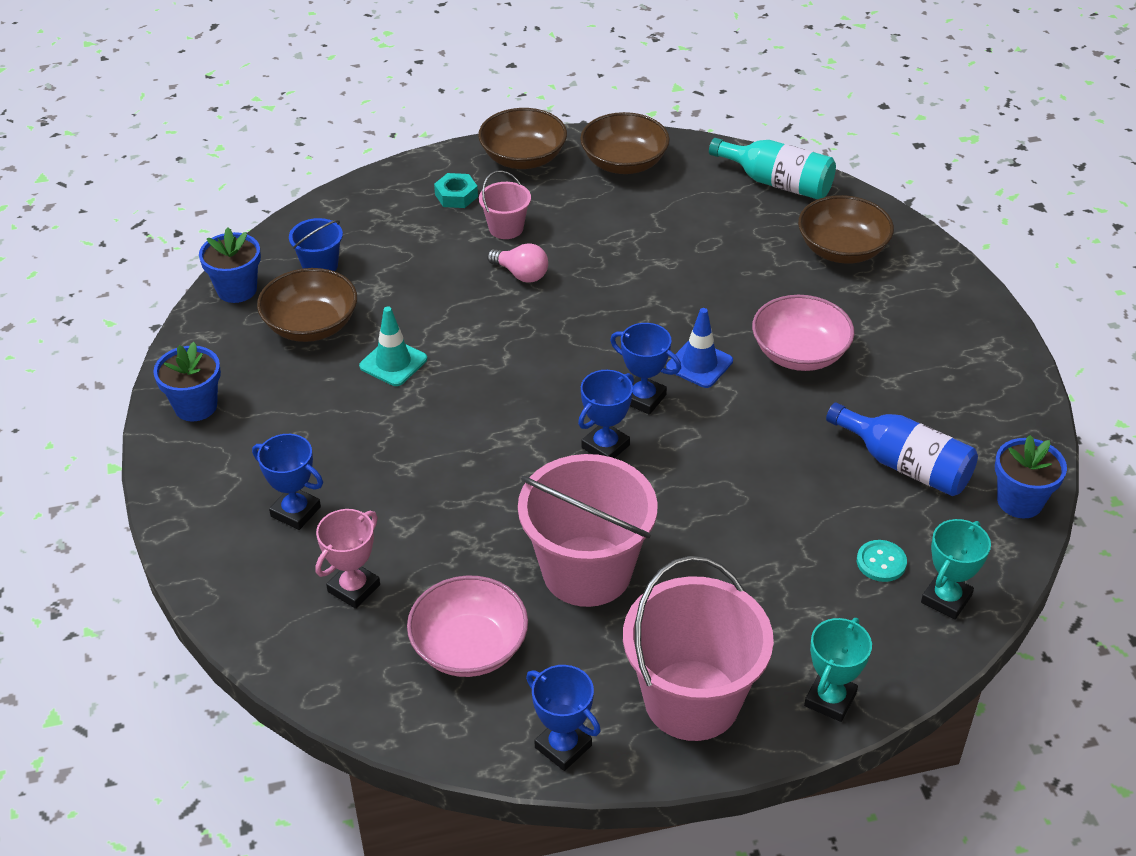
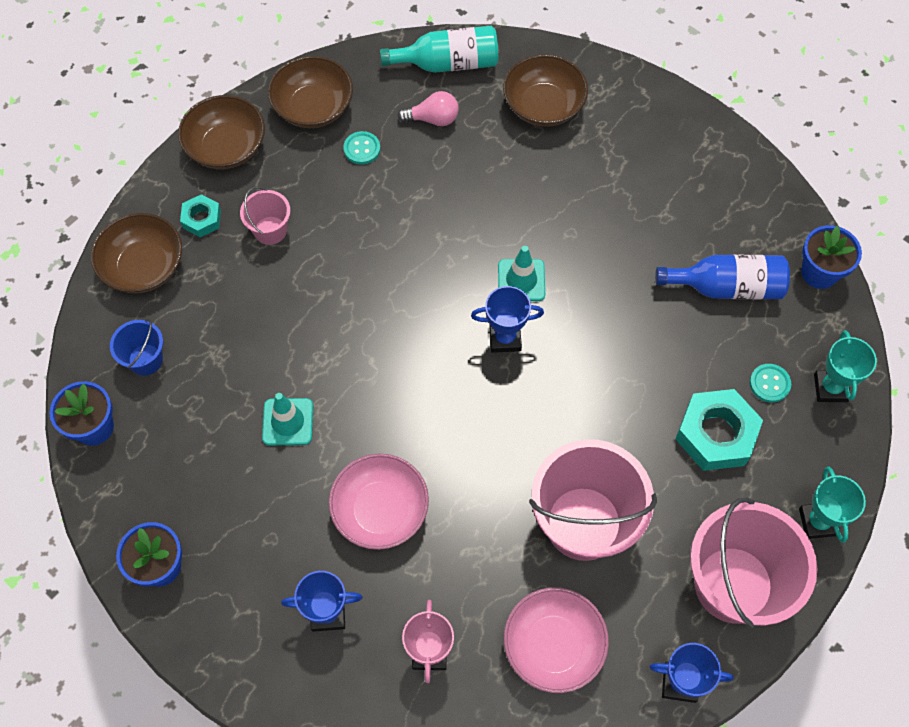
camera: 35 degrees left, 20 degrees up
(311, 325) = (189, 425): brown bowl -> brown bowl (144, 267)
(521, 274) = (319, 271): pink light bulb -> pink light bulb (433, 119)
(605, 446) = (511, 401): blue trophy -> none
(640, 208) = (362, 149): none -> turquoise button
(699, 364) = (521, 280): blue traffic cone -> turquoise traffic cone
(785, 573) = (716, 434): none -> turquoise nut
(799, 353) = (584, 226): pink bowl -> pink bowl (380, 510)

